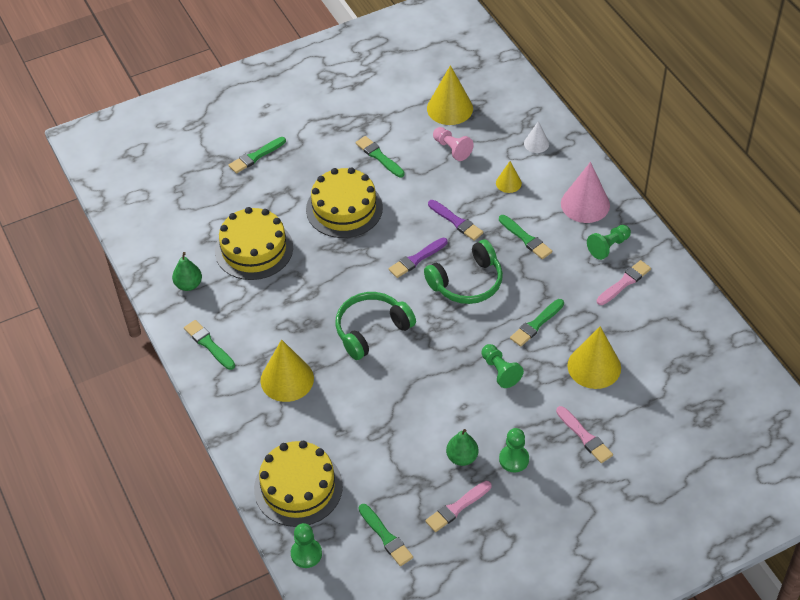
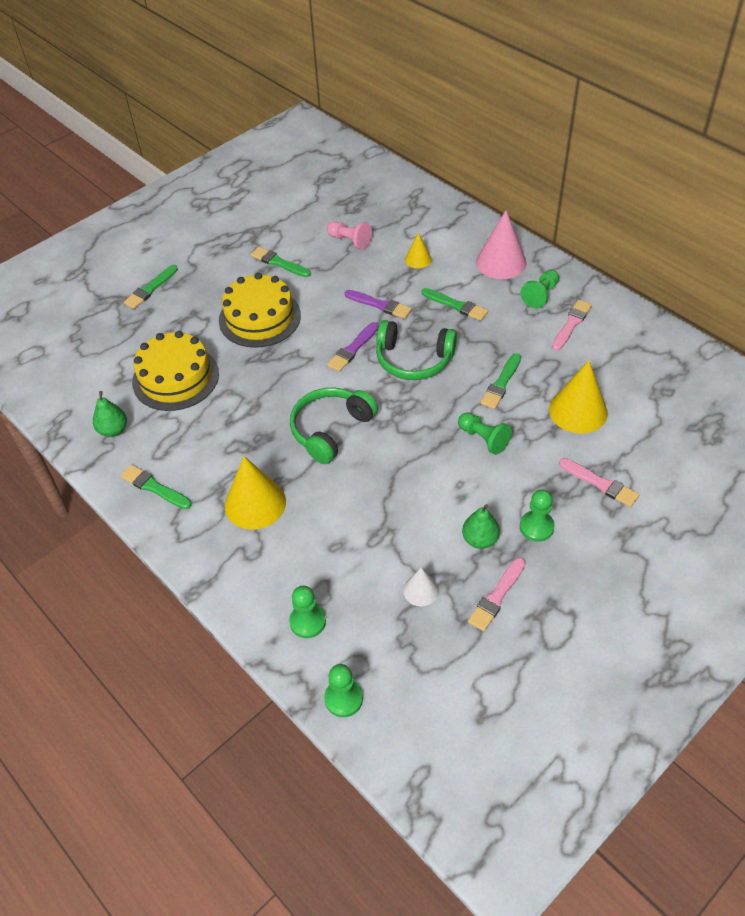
camera: 15 degrees left, 0 degrees up
(298, 487) = (307, 621): yellow cake -> green pawn
(385, 536) = (429, 652): green brush -> none
(450, 108) = (334, 206): yellow cone -> none
(467, 282) = (413, 359): green headphones -> green headphones turned 60 degrees clockwise
(536, 143) = (430, 219): white cone -> white cone (420, 590)

